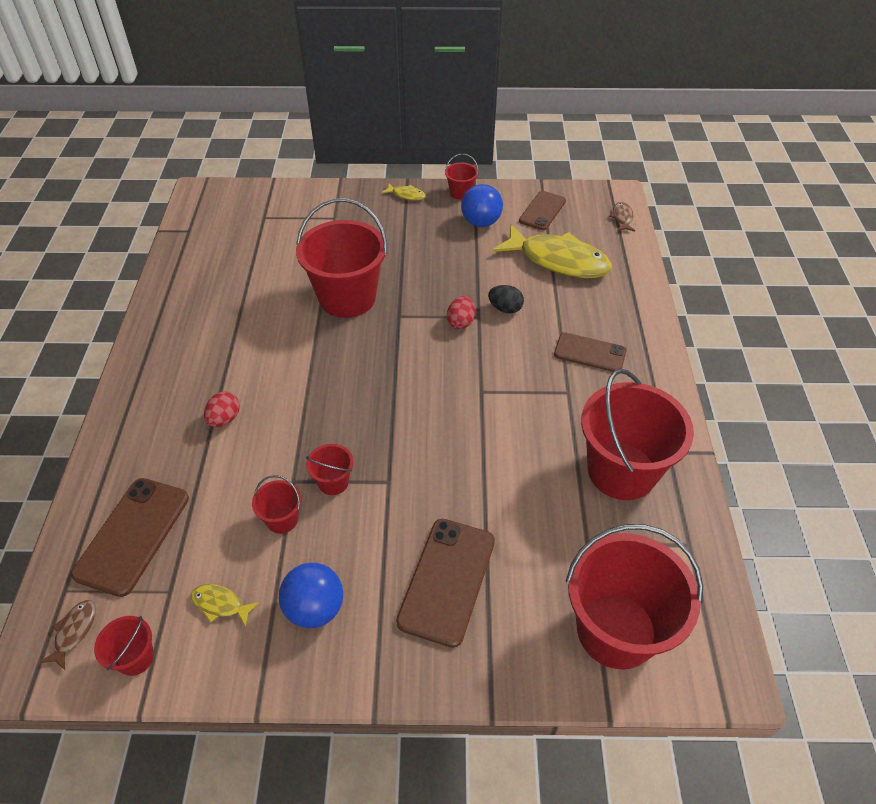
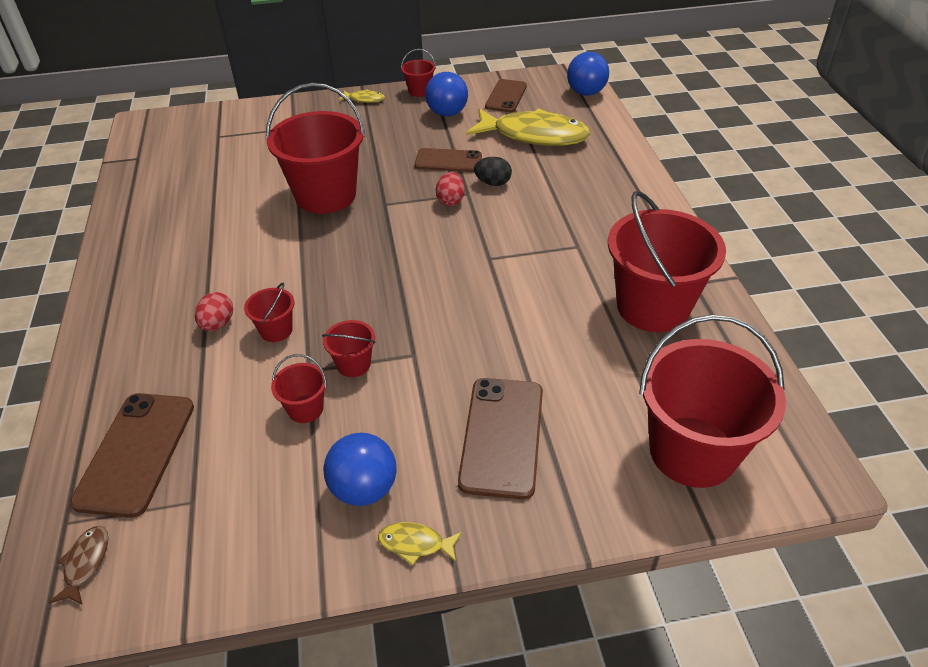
camera: 10 degrees left, 5 degrees down
(135, 658) = (166, 577): red bucket -> red bucket (276, 330)
(220, 604) = (255, 504): yellow fish -> yellow fish (415, 544)
(590, 353) = (589, 209): brown phone -> brown phone (448, 161)
(622, 218) = (586, 92): brown fish -> blue ball

